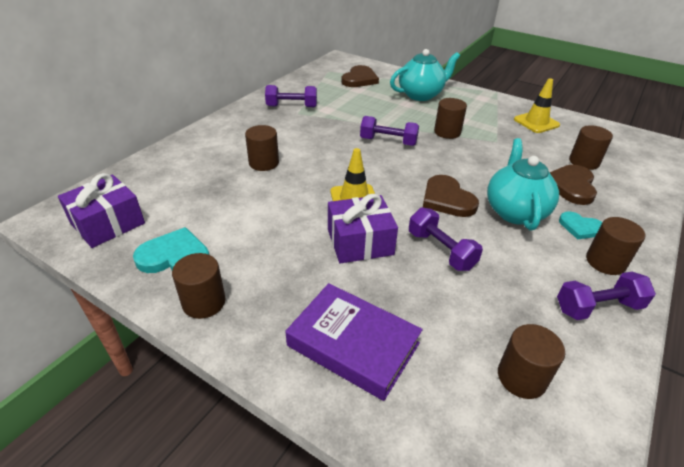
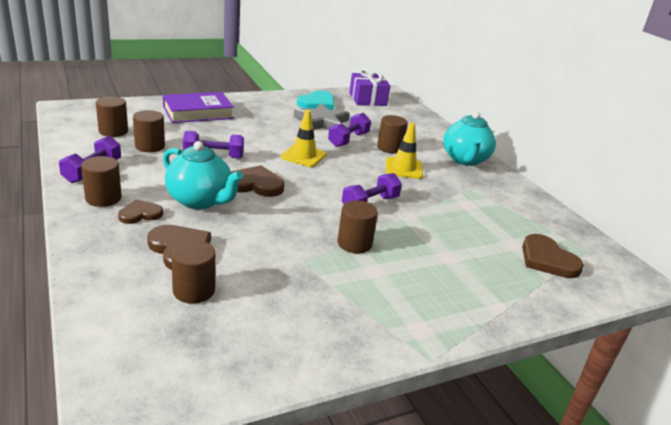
camera: 120 degrees right, 10 degrees down
(204, 302) = (274, 99): brown cylinder -> brown cylinder (150, 146)
(246, 225) = (321, 122): none -> grey star
(291, 106) = (488, 191): purple dumbbell -> purple dumbbell (348, 140)
(360, 242) = (260, 140): purple gift -> none
(421, 95) = (467, 280): turquoise teapot -> turquoise teapot (465, 160)
(536, 122) = (308, 326): yellow traffic cone -> yellow traffic cone (403, 168)
(580, 227) = (140, 214): turquoise heart -> brown heart

